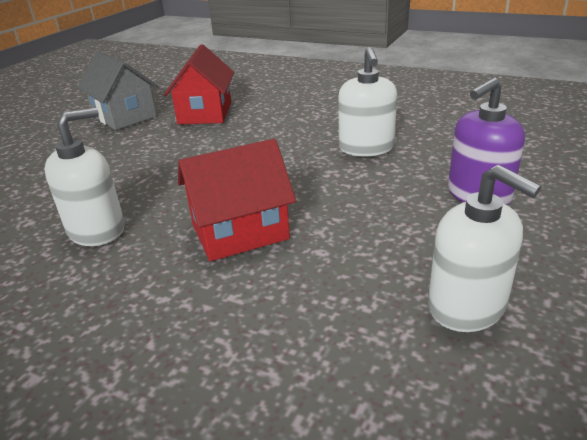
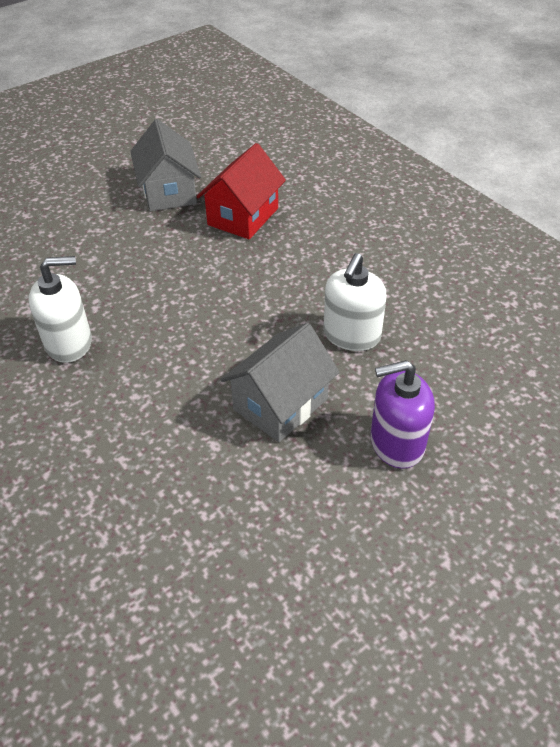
camera: 25 degrees right, 15 degrees up
(240, 232) = (169, 394): red house -> none
(353, 204) = (280, 404): none -> grey house
(467, 306) = (275, 551): white soap dispenser -> none

